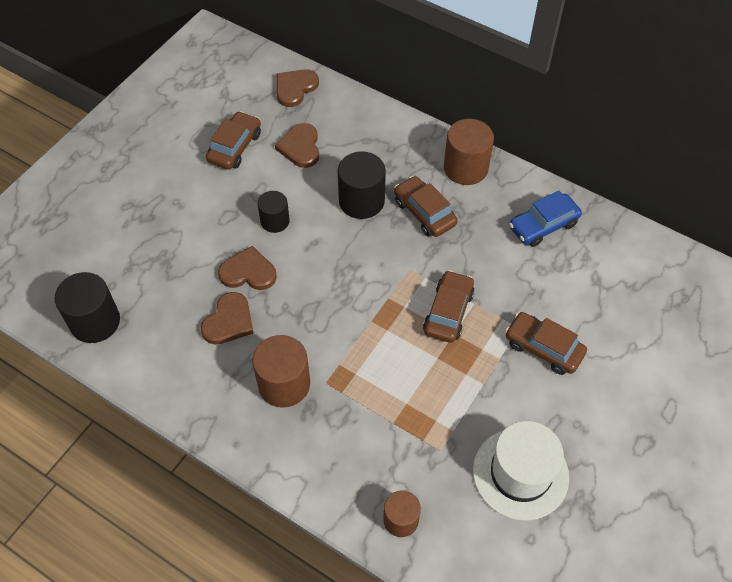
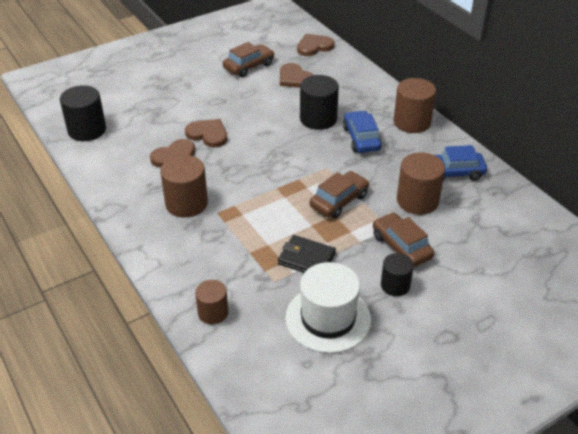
camera: 25 degrees right, 15 degrees down
(275, 221) = (247, 112): black cylinder -> black cylinder (395, 285)
(300, 147) = (295, 78): brown heart -> brown heart turned 60 degrees counterclockwise
(424, 213) = (361, 138): brown car -> blue car
(457, 405) = (306, 259): none -> black wallet
(528, 279) = (417, 201): none -> brown cylinder

